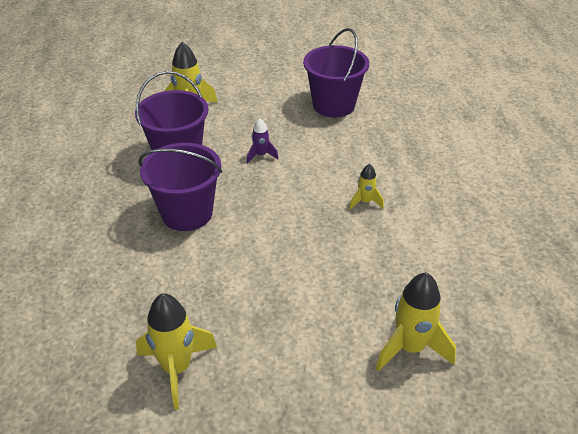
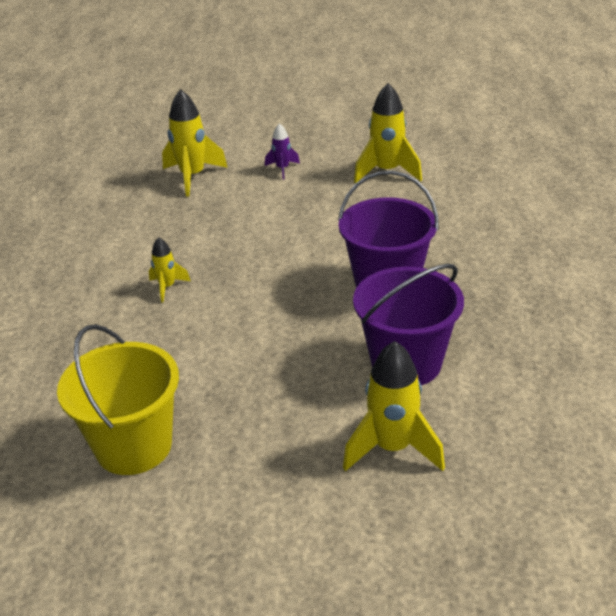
camera: 170 degrees left, 5 degrees down
(261, 155) = (282, 356): purple rocket -> purple rocket (282, 169)
(333, 105) = (134, 446): purple bucket -> yellow bucket

